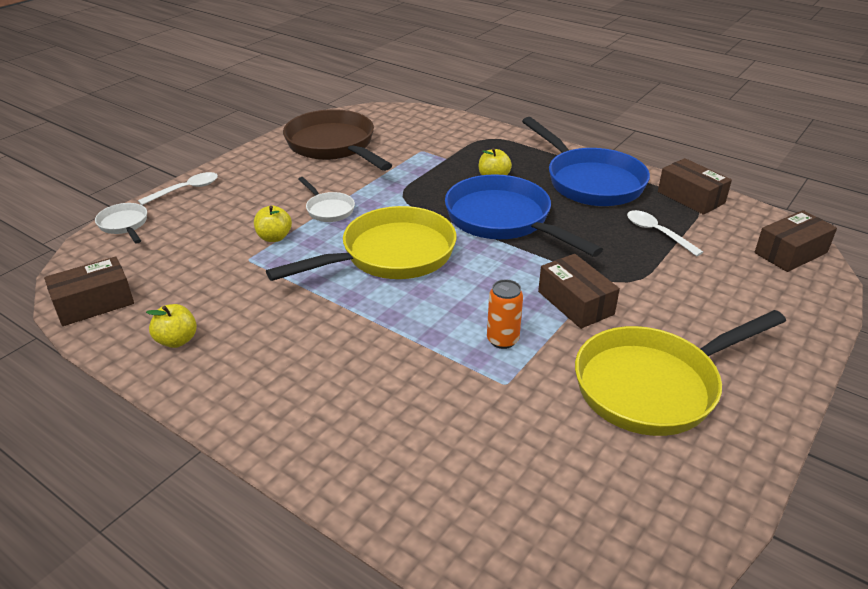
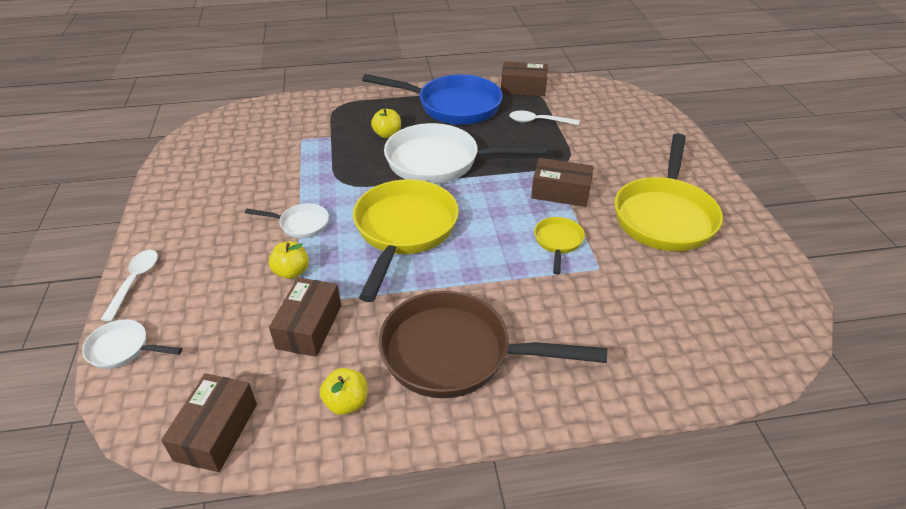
camera: 45 degrees left, 5 degrees up
(334, 146) = (220, 170): brown pan -> brown pan (456, 353)
(502, 340) = (558, 242): orange can -> yellow pan
(504, 220) = (440, 162): blue pan -> white pan
(790, 252) = (615, 98): brown box -> brown box (309, 327)

